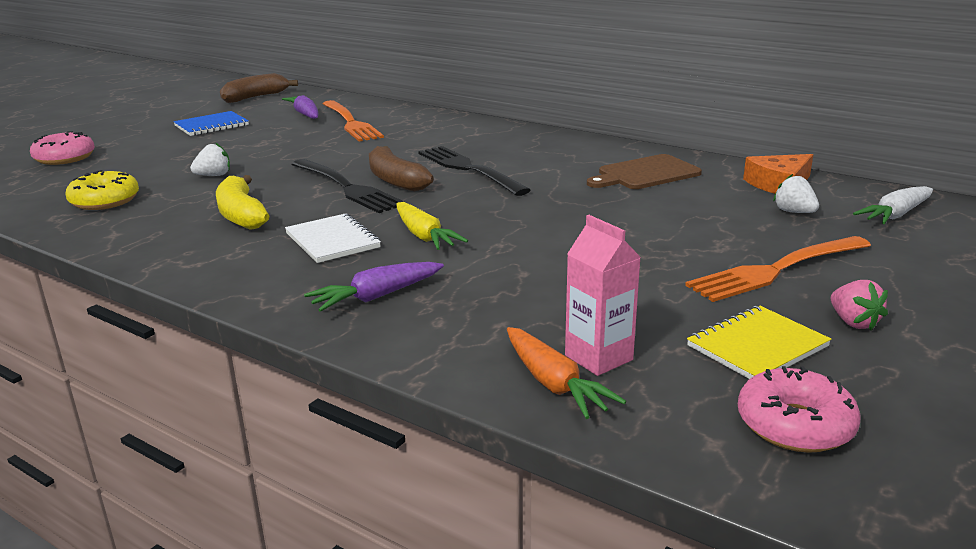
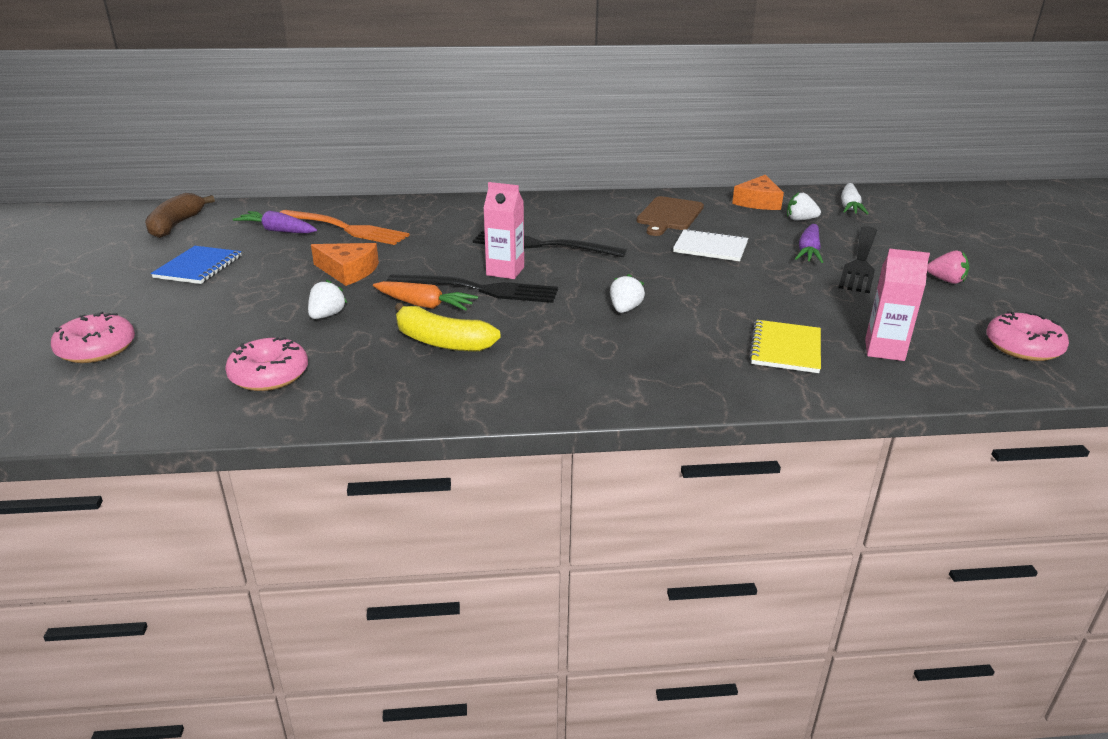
camera: 40 degrees left, 5 degrees up
(105, 201) = (269, 375): yellow donut -> pink donut
(289, 151) = (348, 271): none -> orange cheese
(332, 240) = (567, 336): white notebook -> white notebook (710, 247)
(376, 296) = (690, 365): purple carrot -> purple carrot (808, 251)
(395, 180) = (505, 271): brown banana -> pink carton
(424, 236) = (625, 309): yellow carrot -> white strawberry
(553, 384) = (895, 375): orange carrot -> orange carrot (424, 305)
(757, 346) = (935, 311): yellow notebook -> yellow notebook (785, 348)
(776, 270) = (860, 261): orange fork -> black fork

